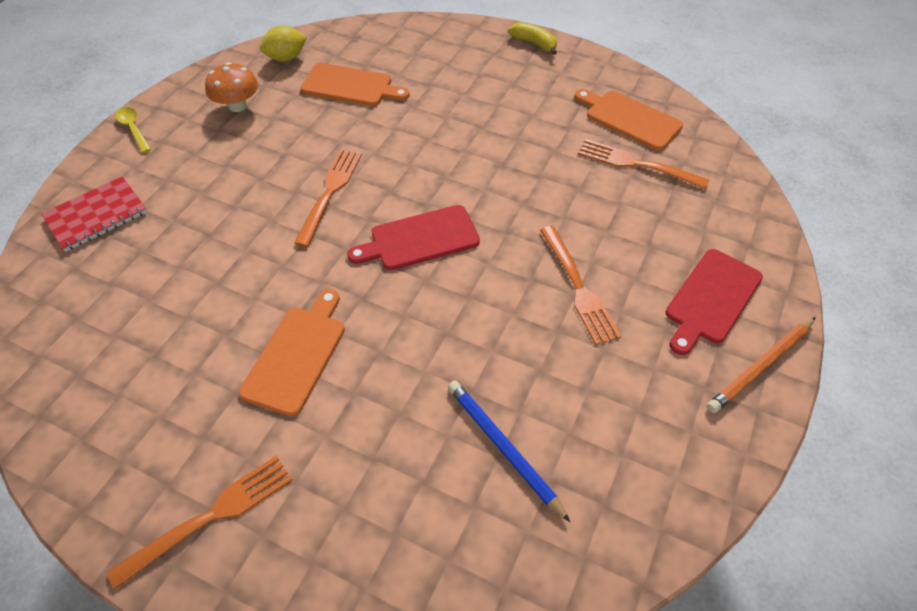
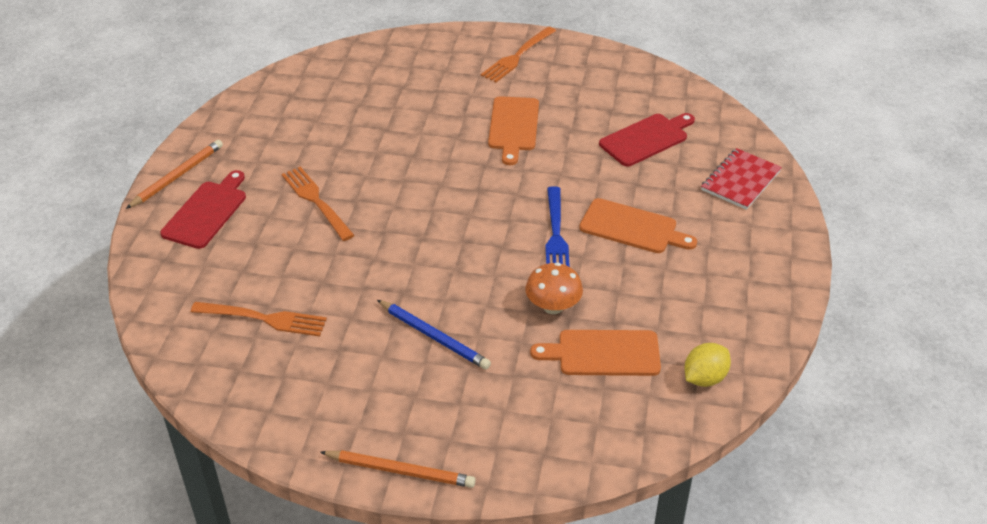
camera: 165 degrees right, 10 degrees down
(133, 129) = (789, 258): yellow spoon -> none
(237, 106) = (709, 304): orange mushroom -> orange mushroom (553, 306)
(330, 192) = (556, 235): orange fork -> blue fork
(420, 239) = (457, 212): red cutting board -> red cutting board (646, 139)
(503, 448) = (357, 107): blue pencil -> blue pencil (434, 336)
(534, 43) = (400, 470): yellow banana -> orange pencil
(629, 119) = (270, 373): orange cutting board -> orange cutting board (632, 227)

